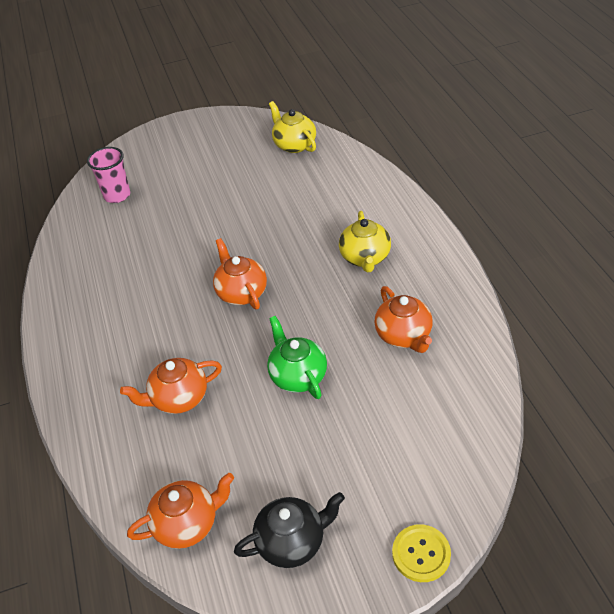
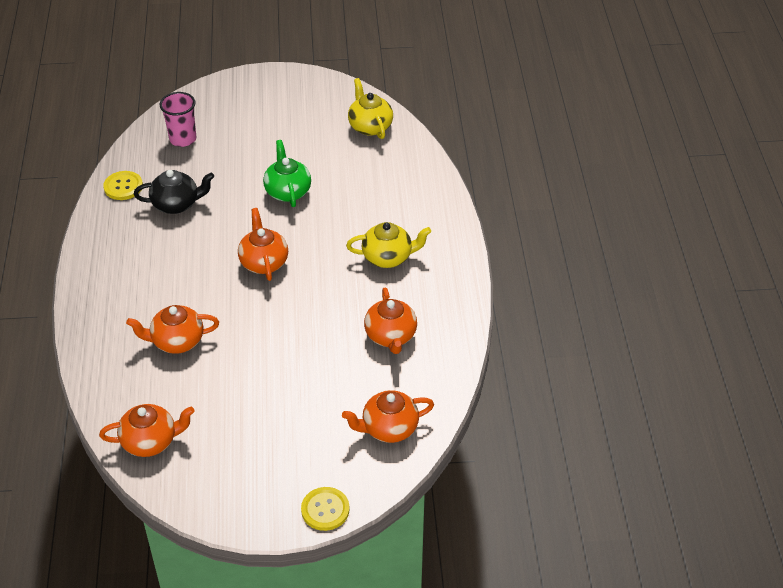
camera: 10 degrees right, 0 degrees up
(70, 253) = (123, 186): none -> yellow button
(292, 541) = (228, 475): black teapot -> black teapot (176, 204)
(297, 375) = (284, 347): green teapot -> green teapot (287, 191)
(365, 258) = (388, 257): yellow teapot -> yellow teapot turned 105 degrees counterclockwise
(447, 436) = (388, 428): none -> orange teapot

